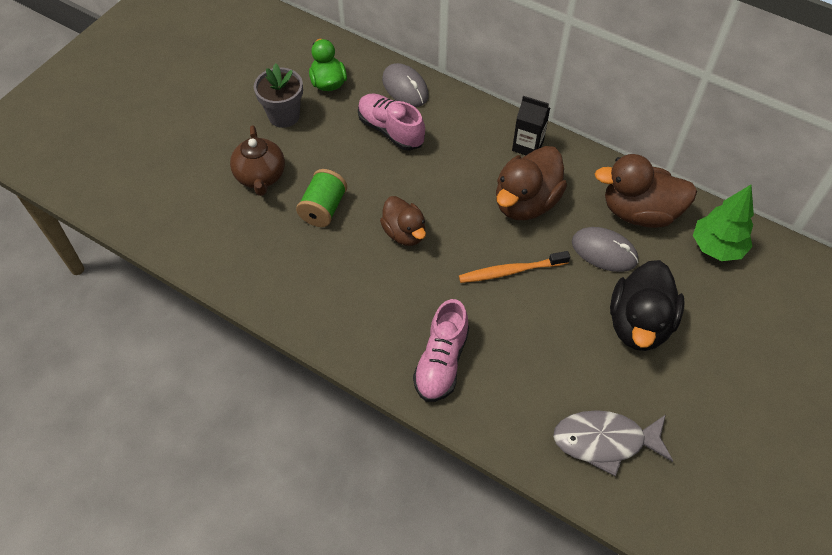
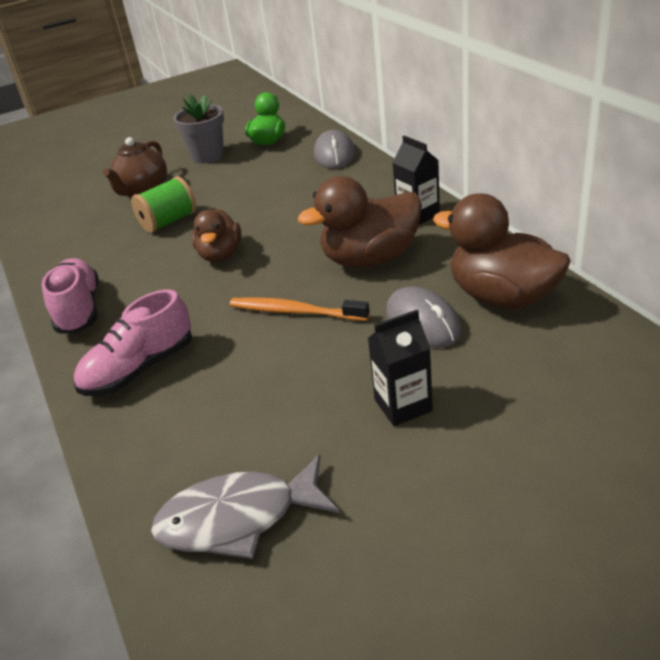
camera: 35 degrees right, 20 degrees down
(390, 130) = (289, 180): pink shoe -> pink shoe (79, 310)
(605, 441) = (238, 518): grey fish -> grey fish turned 45 degrees counterclockwise
(639, 324) = (403, 405): black duck -> black carton
(716, 247) = (585, 356): green tree -> none

